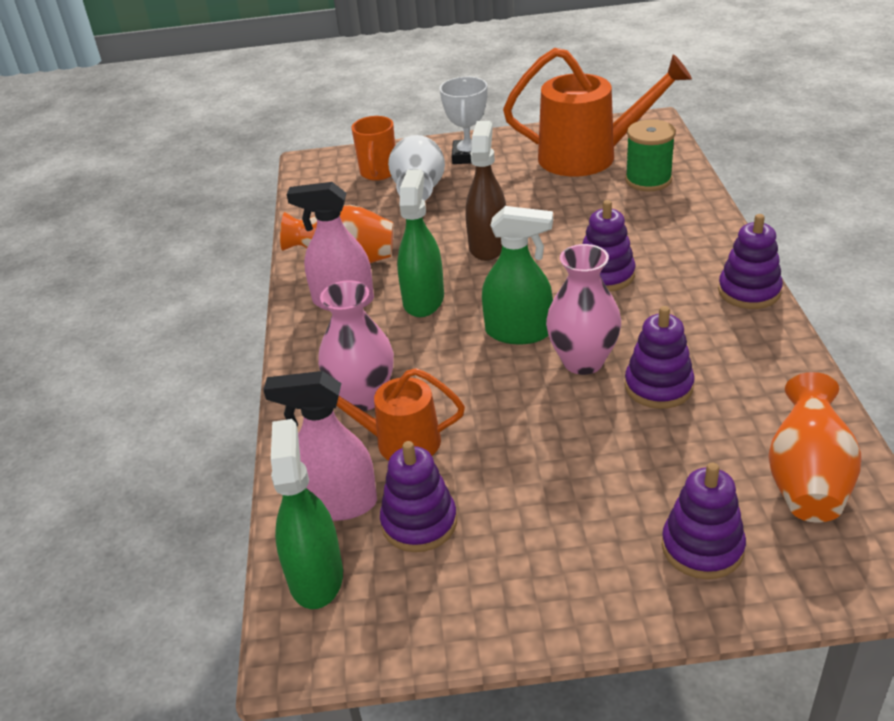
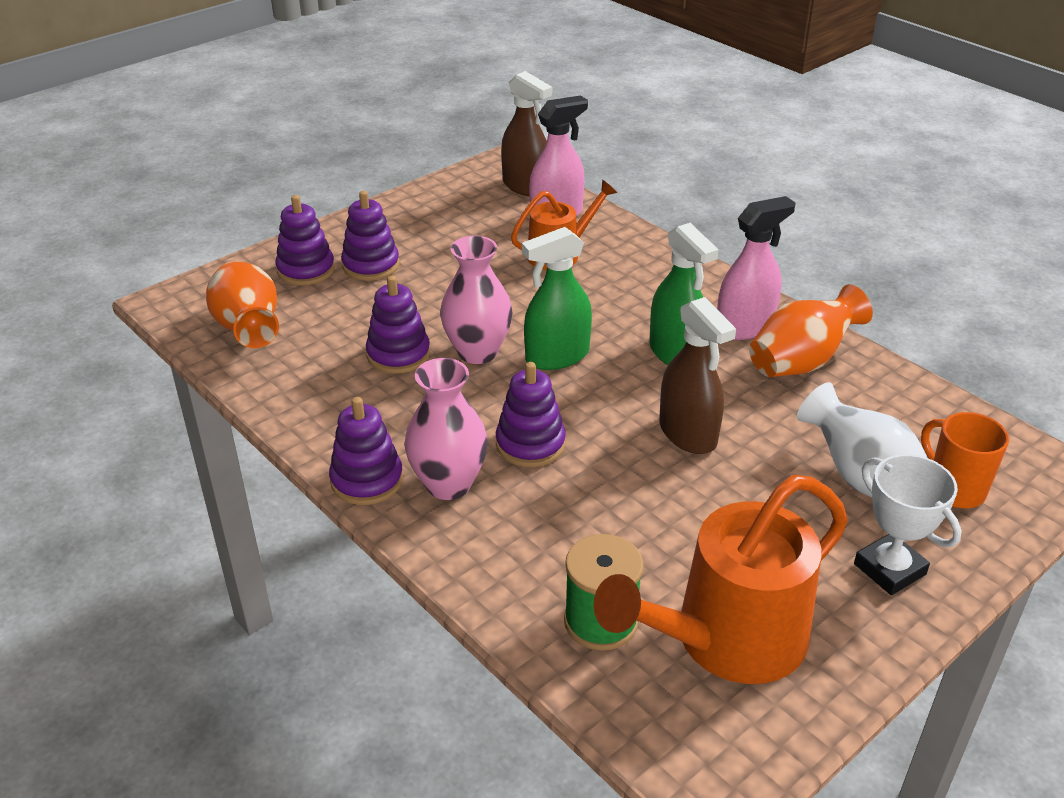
camera: 140 degrees right, 0 degrees up
(316, 576) = (525, 186): green spray bottle -> brown spray bottle
(363, 397) = (621, 268): pink vase -> pink vase (448, 484)
(419, 523) = (494, 223): purple stacking toy -> purple stacking toy (371, 265)

